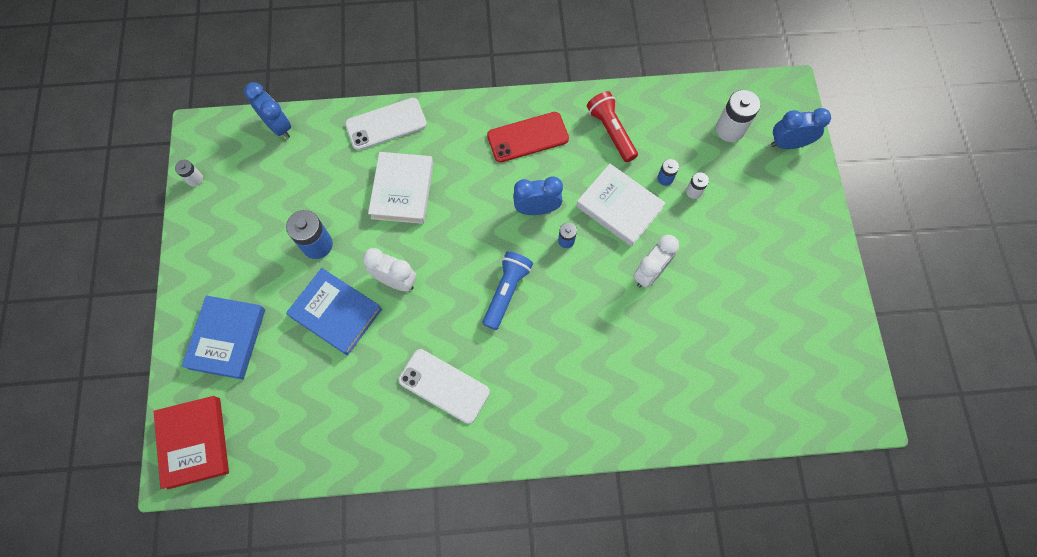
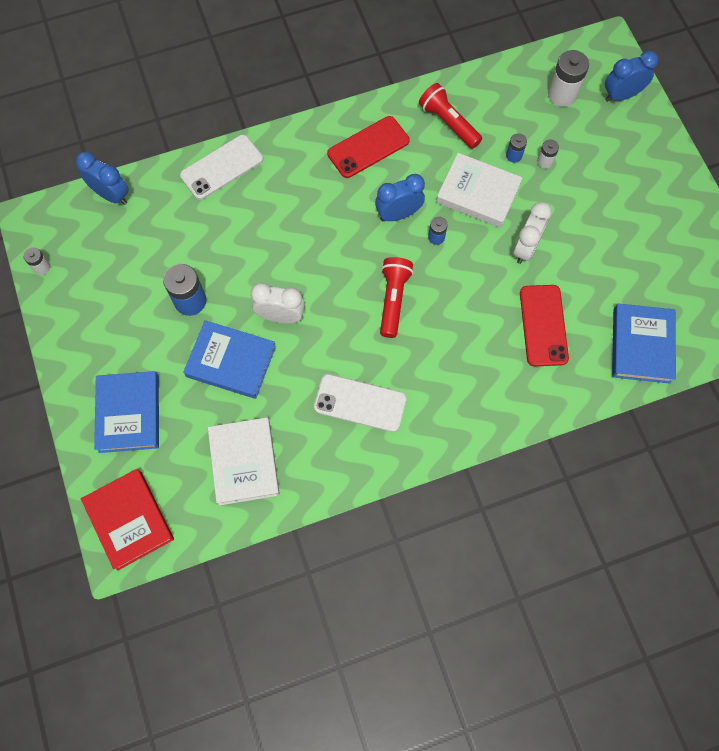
camera: 15 degrees left, 0 degrees up
(402, 190) = (259, 228): white book -> white book (244, 462)
(506, 292) = (393, 300): blue flashlight -> red flashlight
(645, 355) = (543, 325): none -> red phone
(737, 401) = (641, 345): none -> blue book

